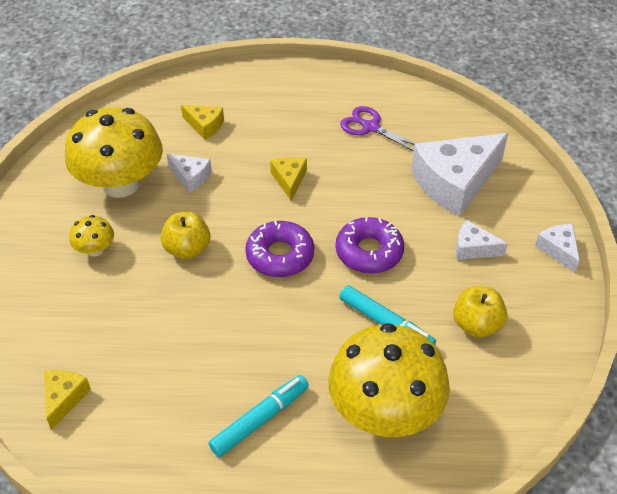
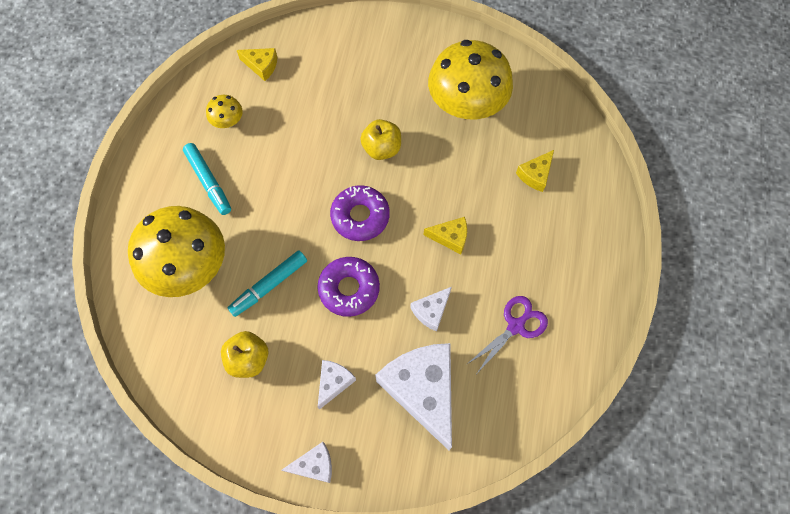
camera: 100 degrees right, 20 degrees up
(95, 249) = (394, 85): yellow mushroom -> yellow mushroom (228, 121)
(190, 177) = (467, 158): white cheese -> white cheese (431, 311)

